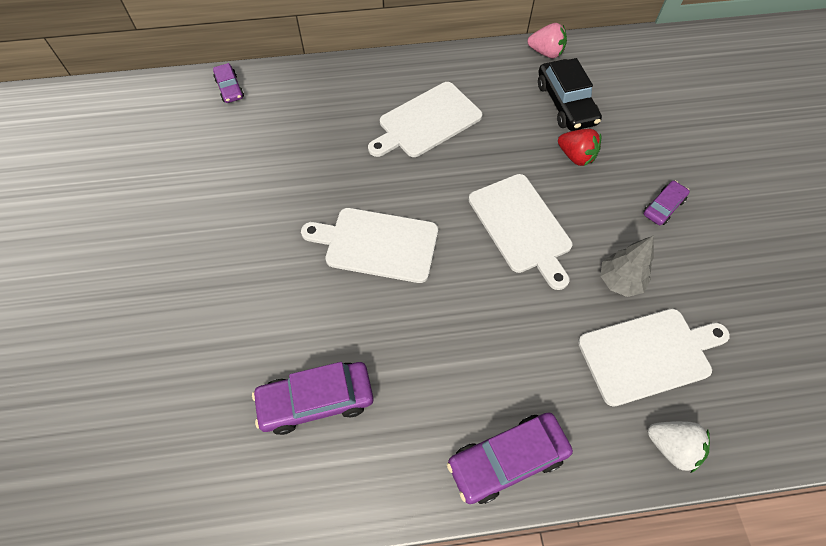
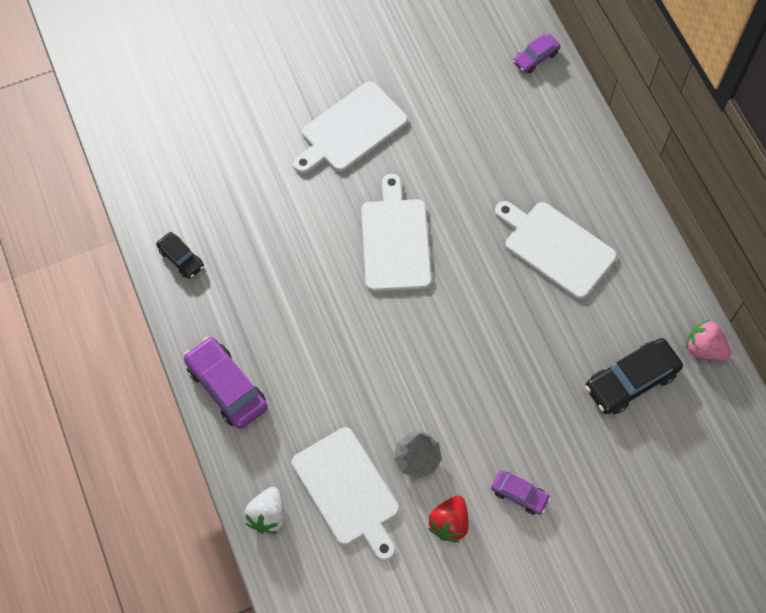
camera: 75 degrees right, 5 degrees up
(316, 400) = (240, 236): purple car -> none
(321, 480) = (181, 258): none -> black car
(521, 226) = (453, 361): white cutting board -> white cutting board (351, 129)
(546, 53) = (704, 348): pink strawberry -> pink strawberry turned 120 degrees clockwise
(576, 156) = (558, 400): red strawberry -> red strawberry (449, 523)

